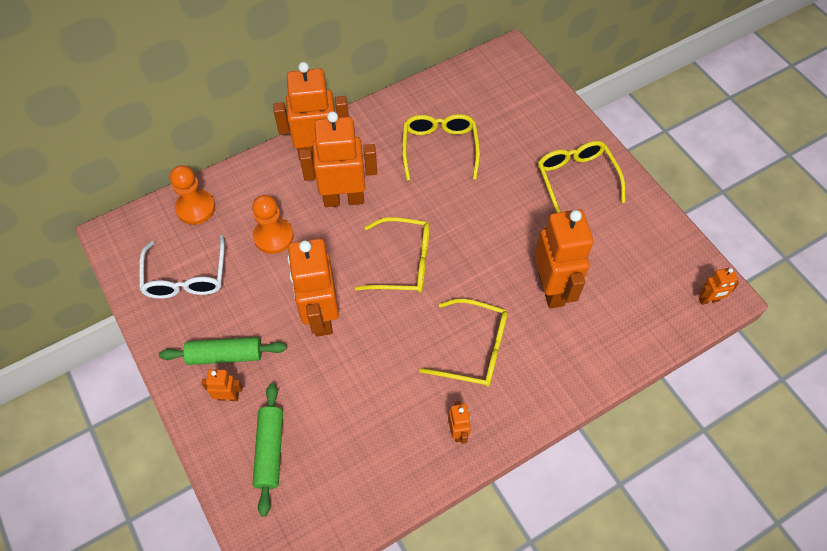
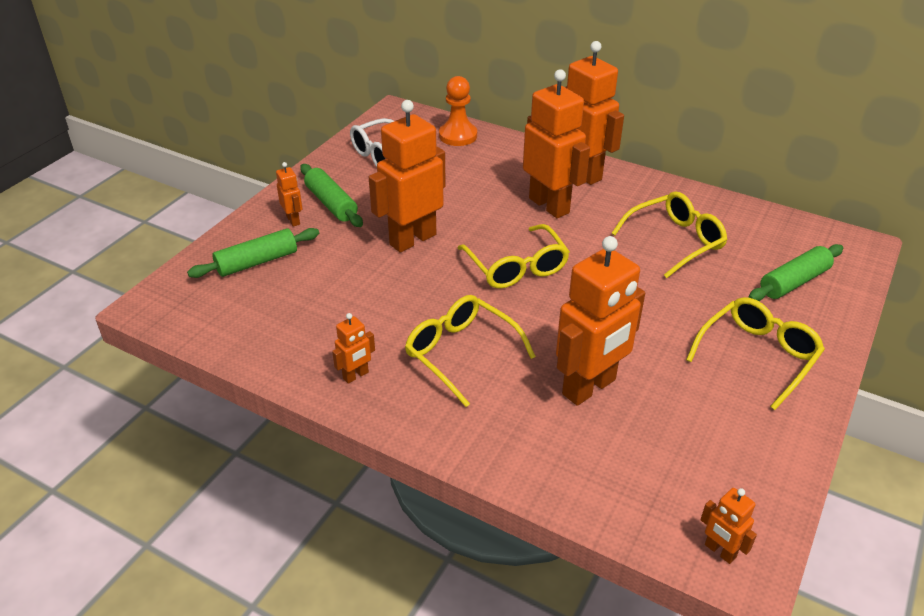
camera: 60 degrees right, 20 degrees down
(273, 236) = (469, 183): orange pawn -> none
(474, 349) = (460, 353): yellow glasses -> yellow glasses turned 150 degrees clockwise
(523, 113) = (794, 282): none -> green rolling pin

